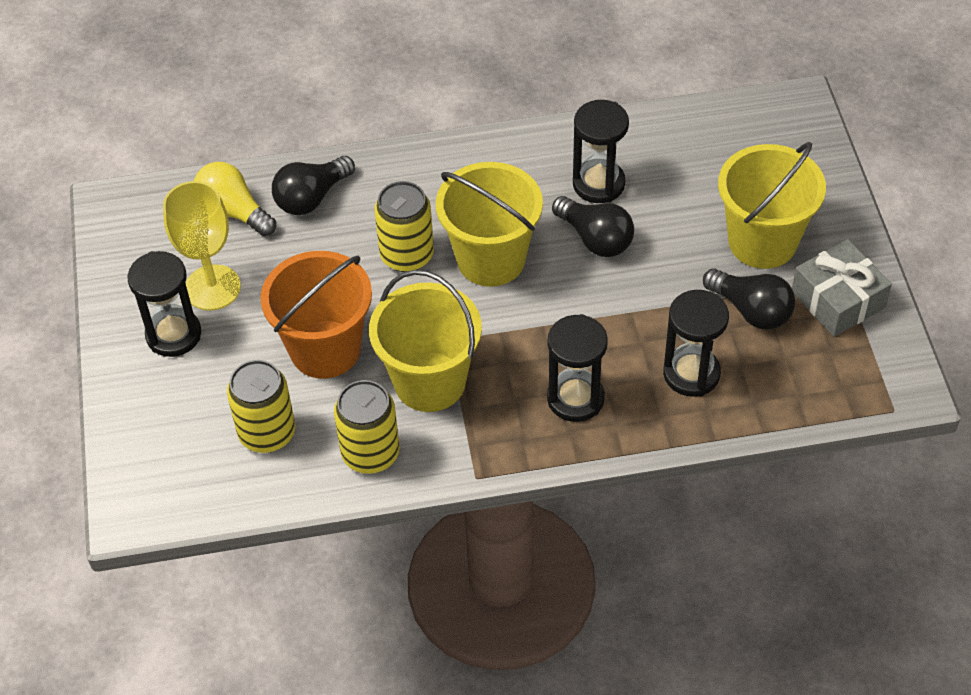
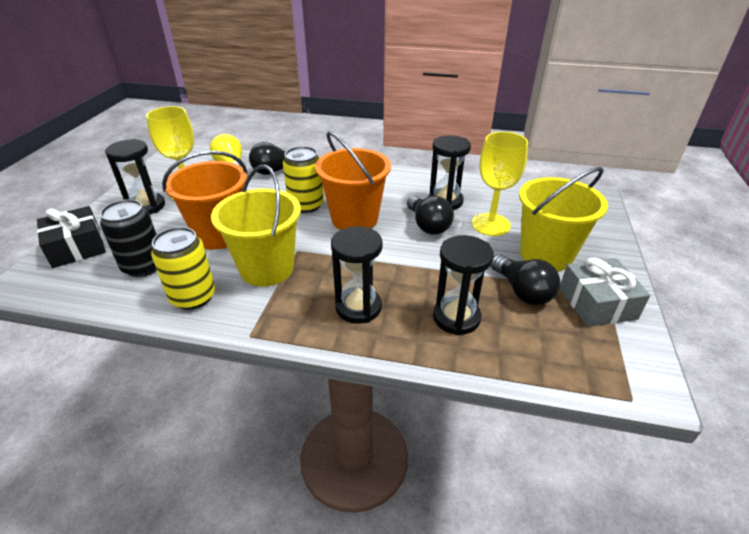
camera: 20 degrees right, 15 degrees down
(146, 436) = (77, 247): none -> black gift
(267, 433) = (143, 266): yellow can -> black can
(491, 259) = (354, 219): yellow bucket -> orange bucket
(677, 210) = (490, 224): none -> yellow goblet

